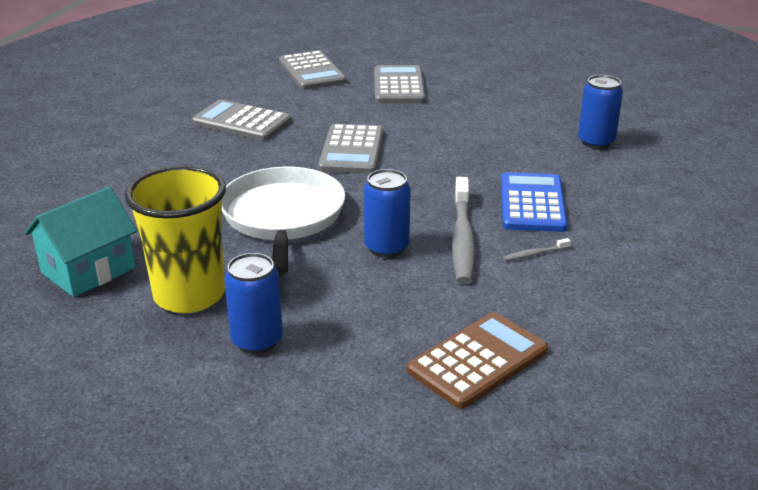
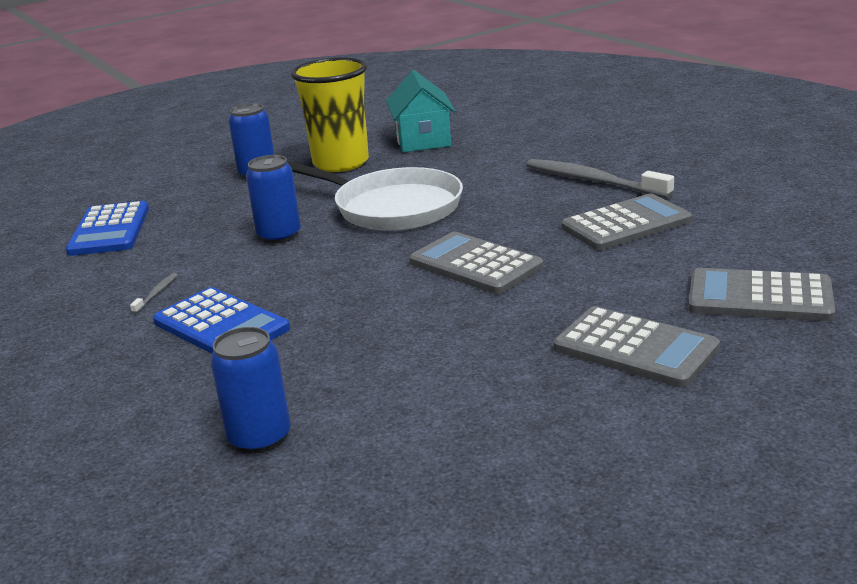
camera: 130 degrees right, 5 degrees down
(462, 239) = (233, 270): grey toothbrush -> grey toothbrush (593, 181)
(478, 361) = (109, 230): brown calculator -> blue calculator

